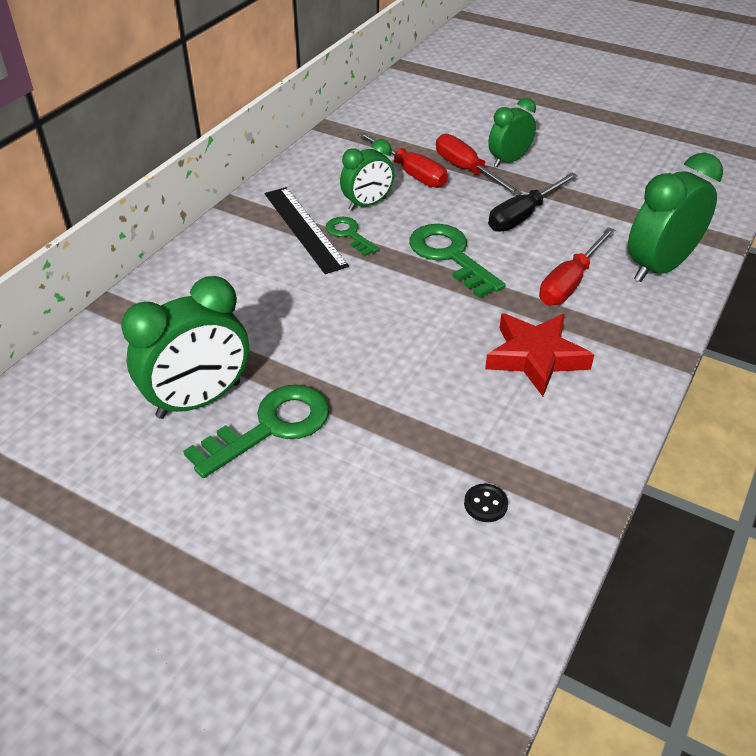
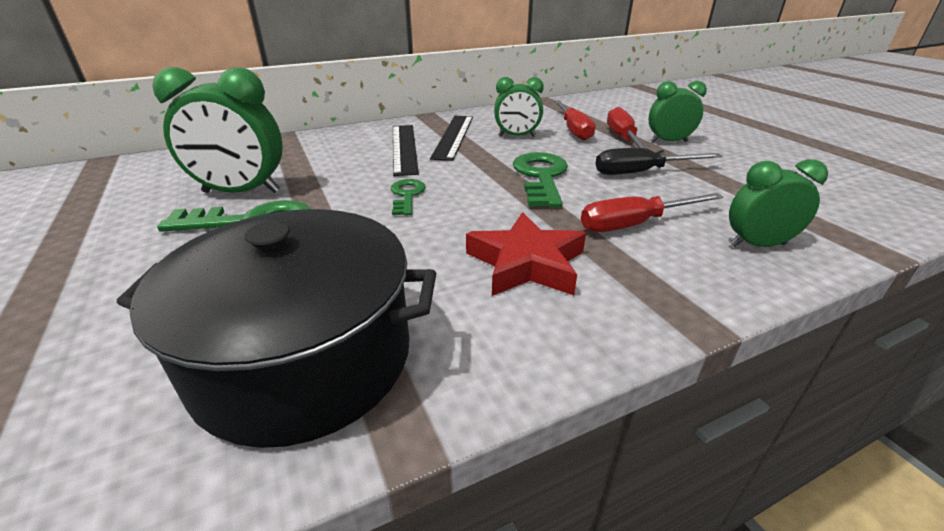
camera: 35 degrees right, 10 degrees down
(276, 268) = (404, 148): none -> black ruler
(349, 234) = (479, 146): green key -> green key (407, 195)
(485, 504) = (304, 358): black button -> black pot
(659, 267) = (757, 245): green clock -> green clock, size x0.62

